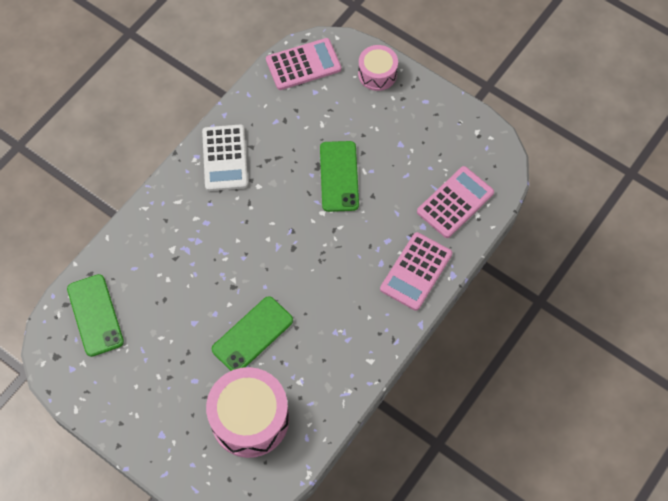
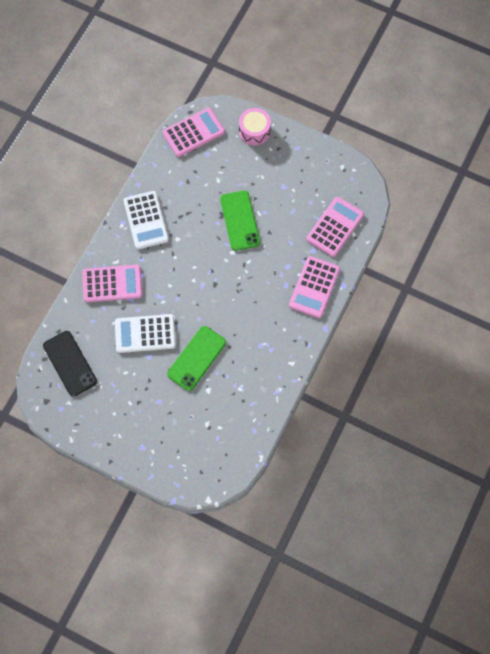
camera: 10 degrees left, 5 degrees up
(95, 315) = (70, 363): green phone -> black phone
(168, 227) = (112, 284): none -> pink calculator
(195, 294) = (145, 333): none -> white calculator
(250, 418) = (207, 423): pink drum -> none

